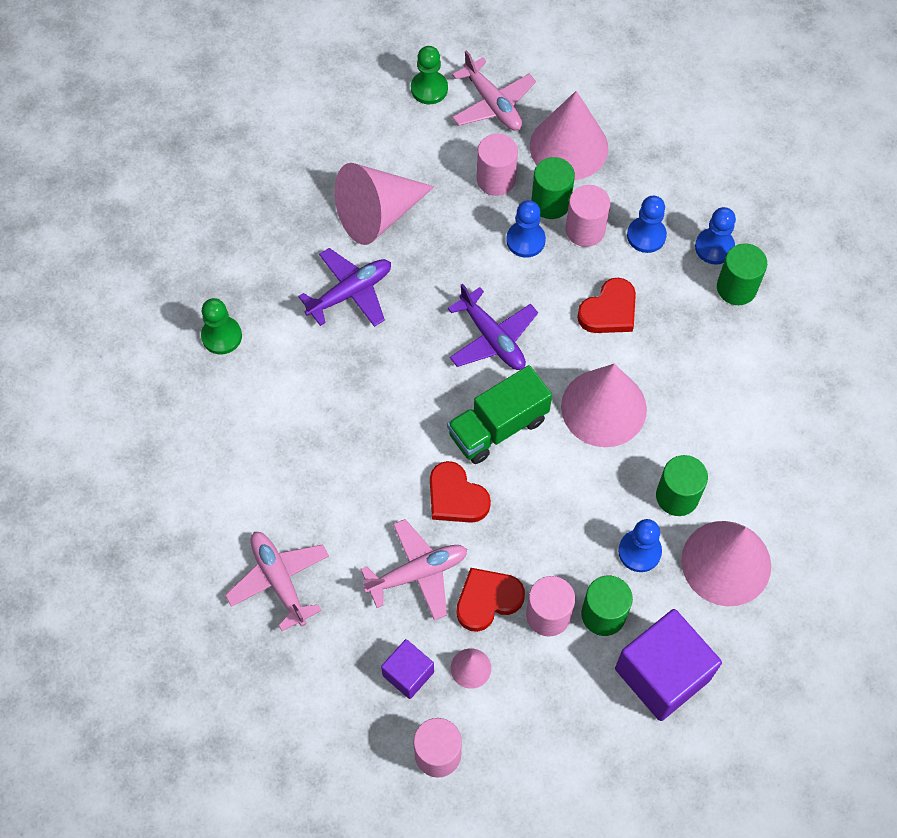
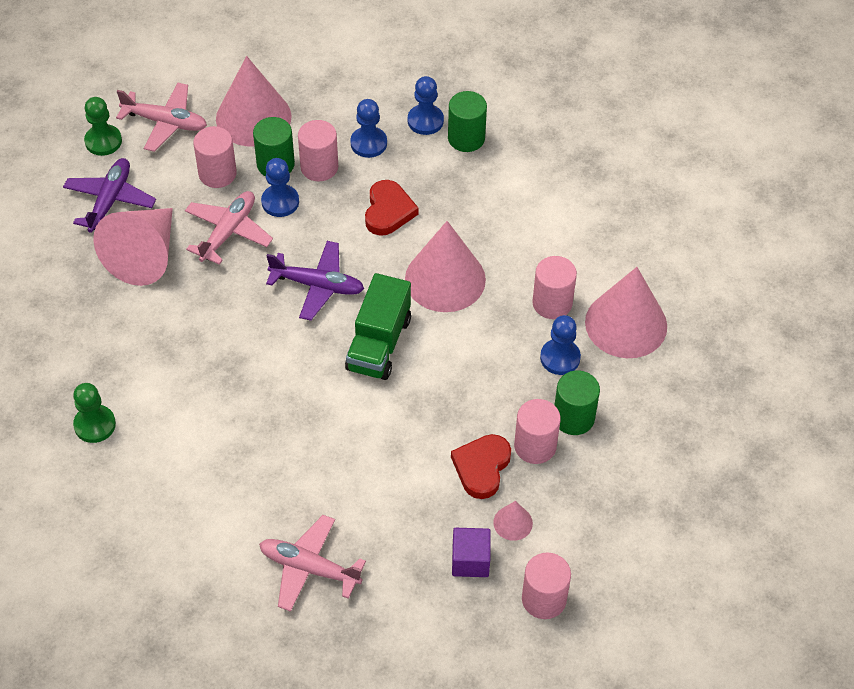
camera: 40 degrees left, 10 degrees down
(350, 293) = (174, 325): purple plane -> purple plane (110, 201)
(417, 573) = (412, 486): pink plane -> pink plane (228, 232)
(456, 497) = (392, 413): red heart -> none
(662, 674) = (650, 427): purple cube -> none
(677, 496) = (552, 303): green cylinder -> pink cylinder

